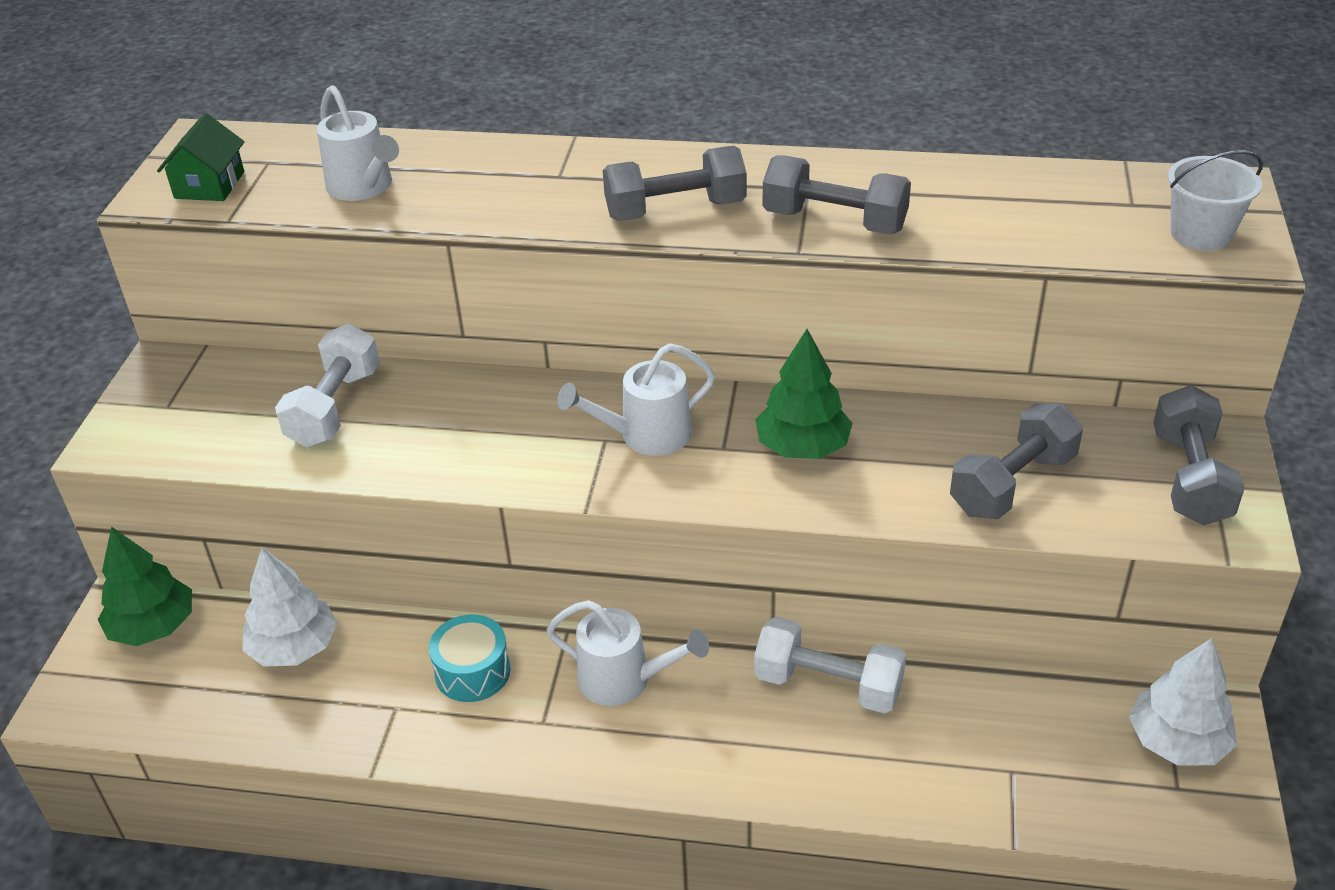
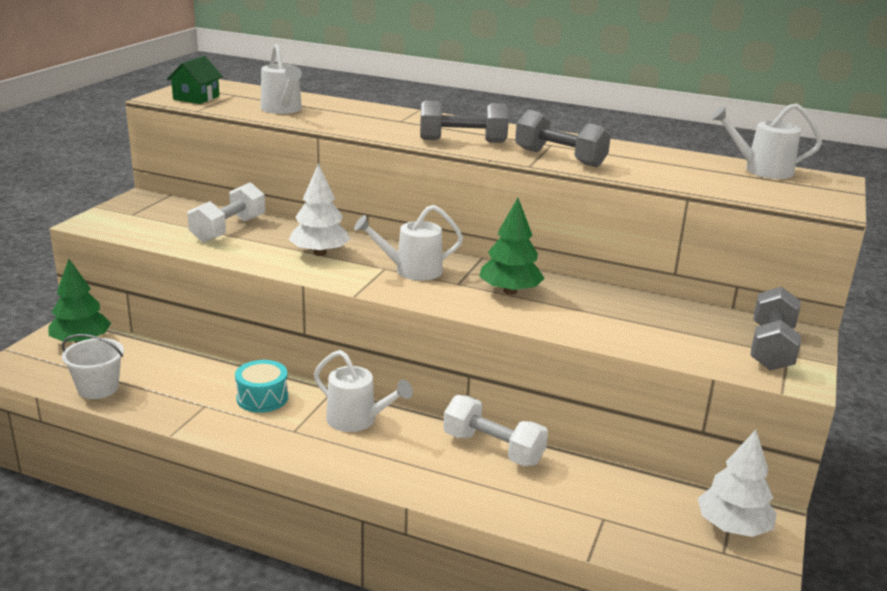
camera: 10 degrees right, 15 degrees down
(294, 648) = (159, 366): white tree -> white tree (320, 253)
(1012, 484) = (644, 330): grey dumbbell -> none
(1126, 184) = (761, 170): none -> white watering can
(1200, 234) = (802, 194): white bucket -> white bucket (98, 388)

